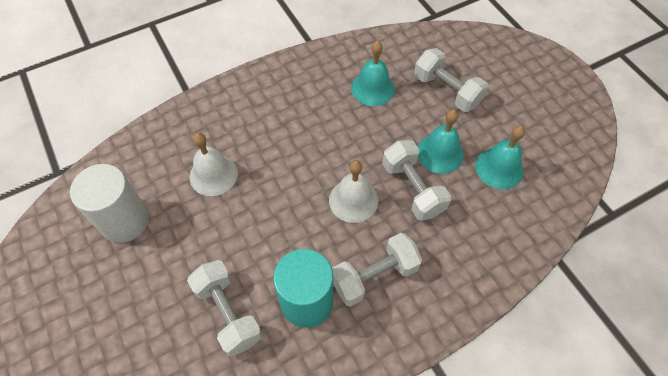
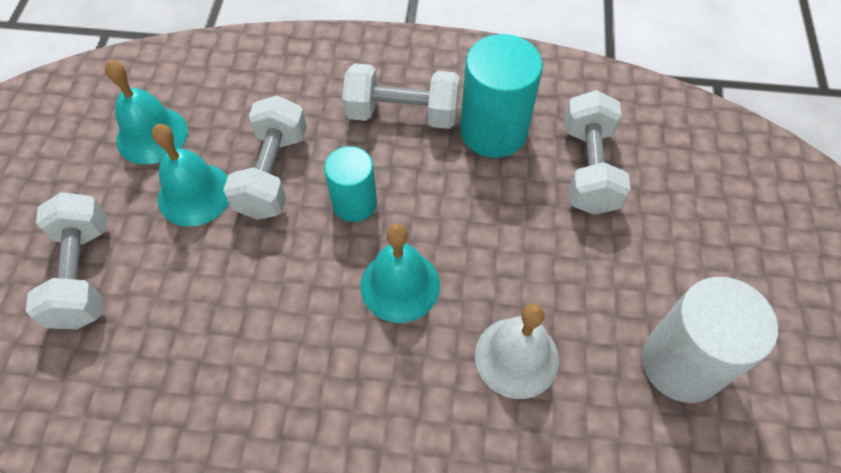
camera: 145 degrees left, 0 degrees up
(353, 200) = (354, 203): white bell -> turquoise cylinder
(373, 88) = (174, 351): turquoise bell -> turquoise bell (400, 285)

